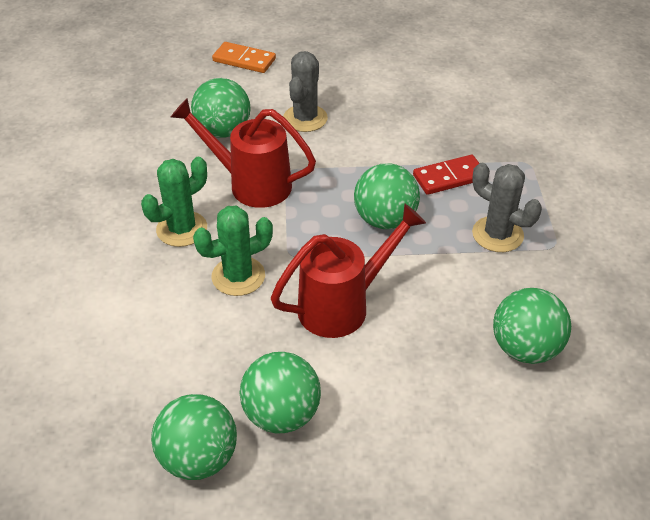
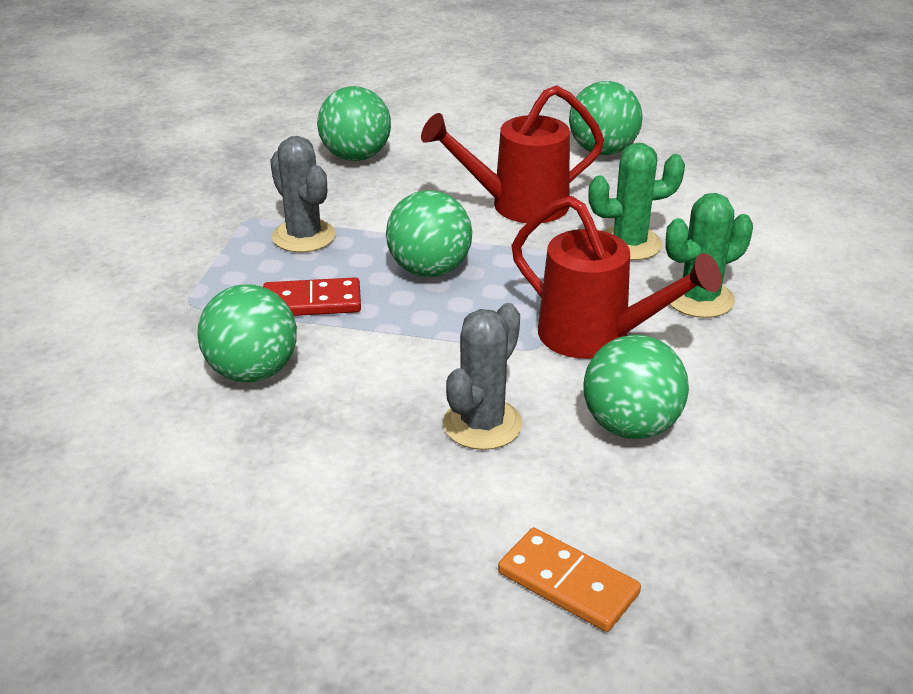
camera: 165 degrees left, 10 degrees down
(198, 458) = (679, 139): green ball -> green ball (252, 371)

